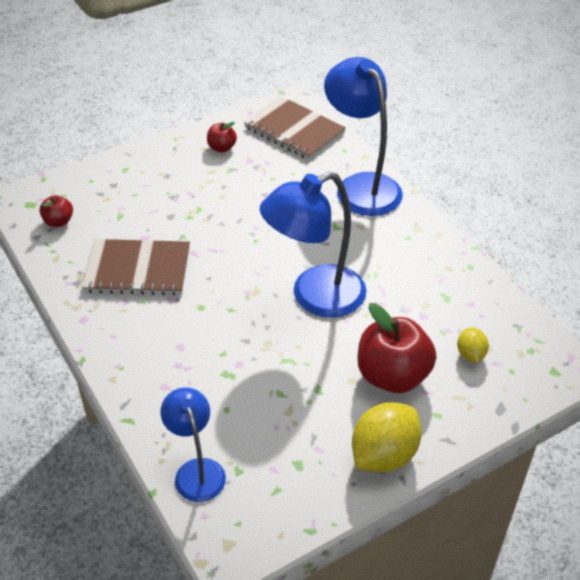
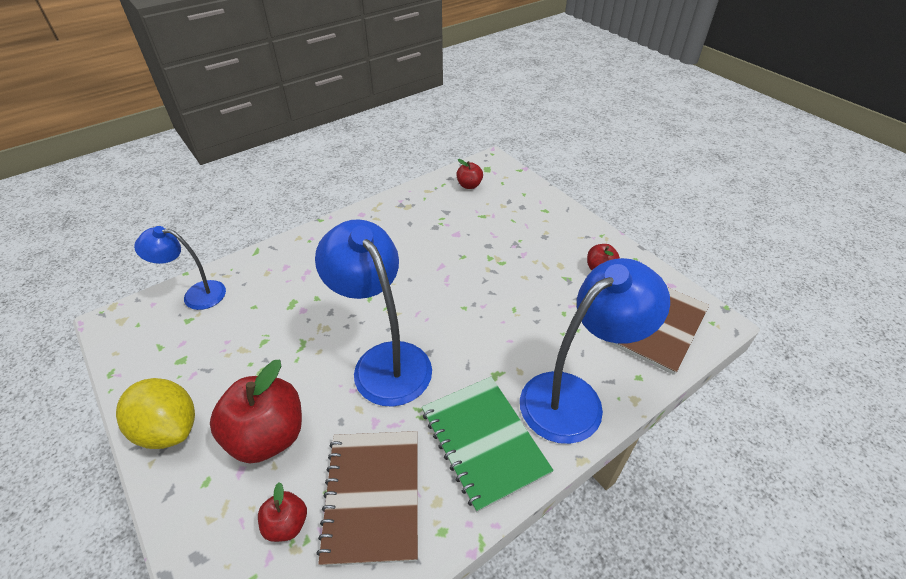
camera: 85 degrees right, 0 degrees up
(138, 269) = (417, 234): brown notebook -> brown notebook (372, 496)
(196, 470) = (196, 294): blue lamp -> blue lamp turned 150 degrees counterclockwise
(399, 239) = (483, 442): none -> green notebook
(470, 354) = (287, 524): yellow lemon -> red apple

